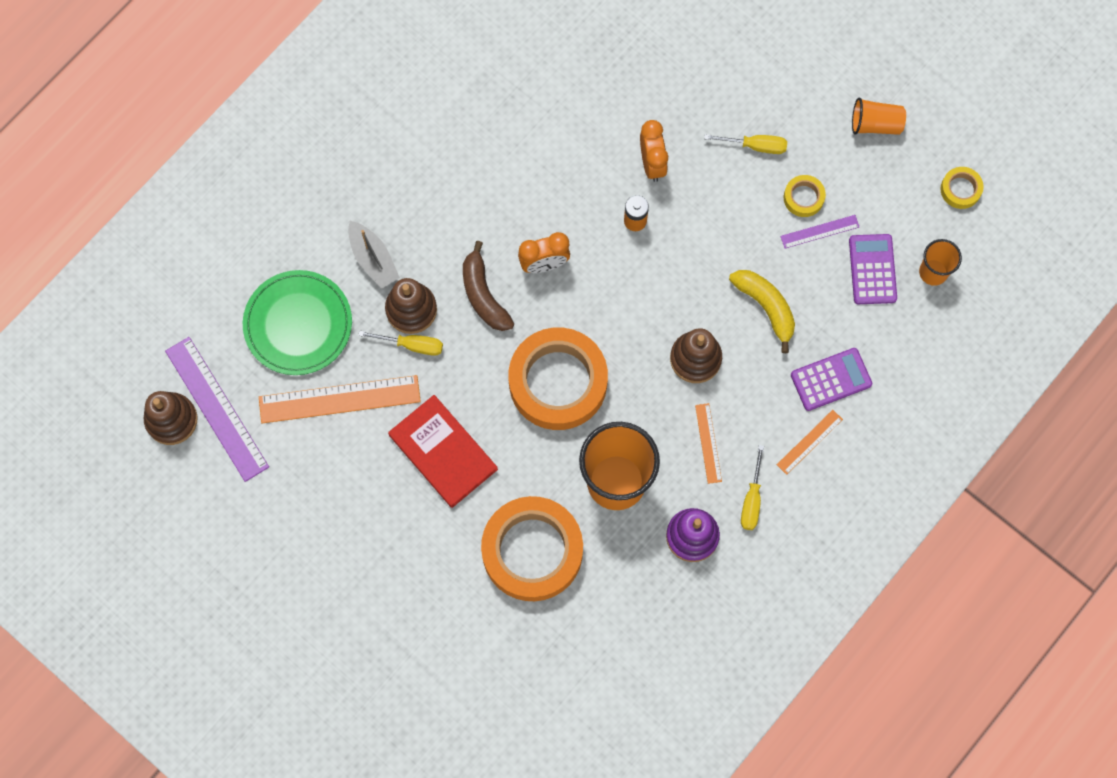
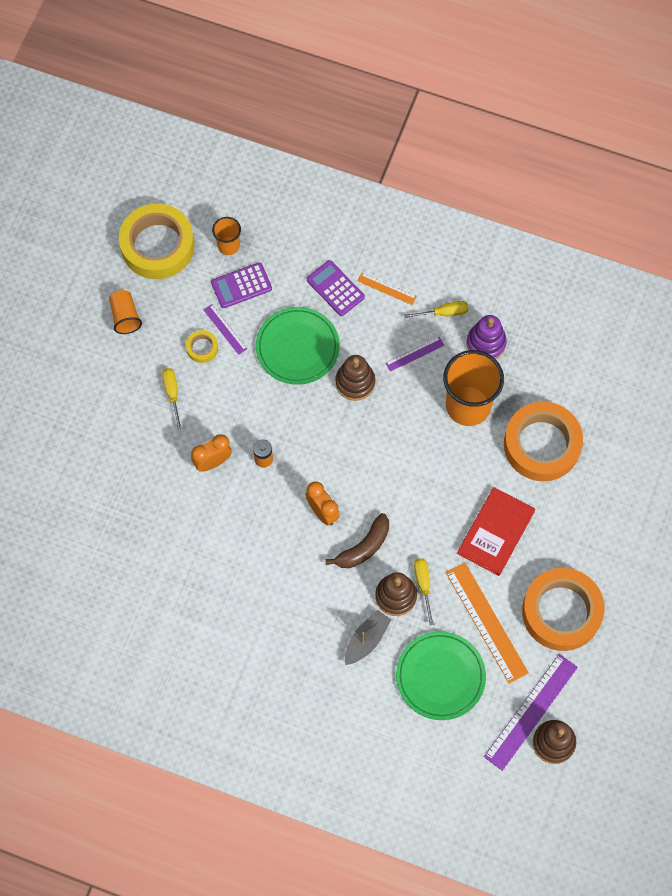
camera: 110 degrees left, 5 degrees down
(558, 382) = (410, 470): orange tape -> orange tape (561, 612)
(708, 443) = (414, 354): orange ruler -> purple ruler
(766, 307) = (297, 347): yellow banana -> green plate
(960, 189) = (157, 246): yellow tape -> yellow tape, size x2.36

